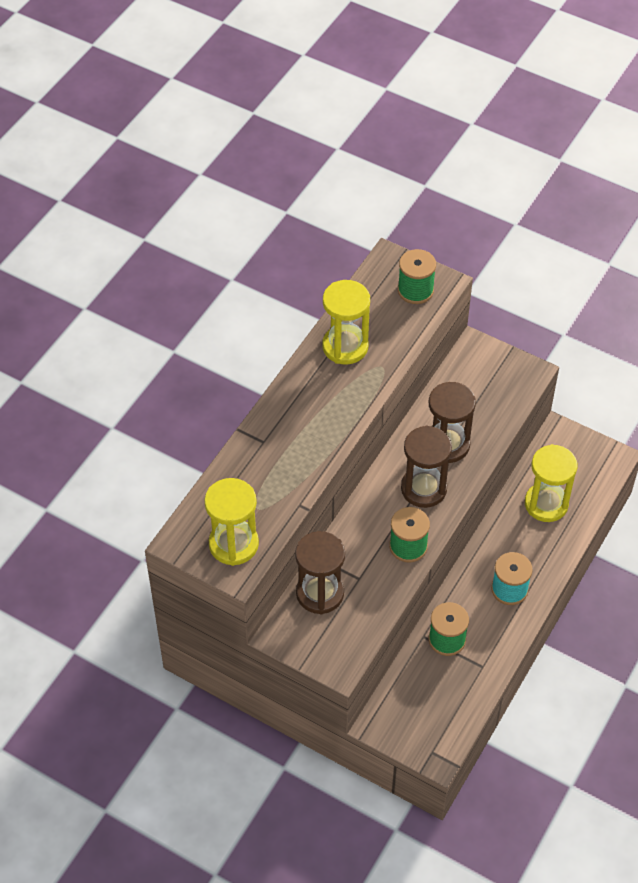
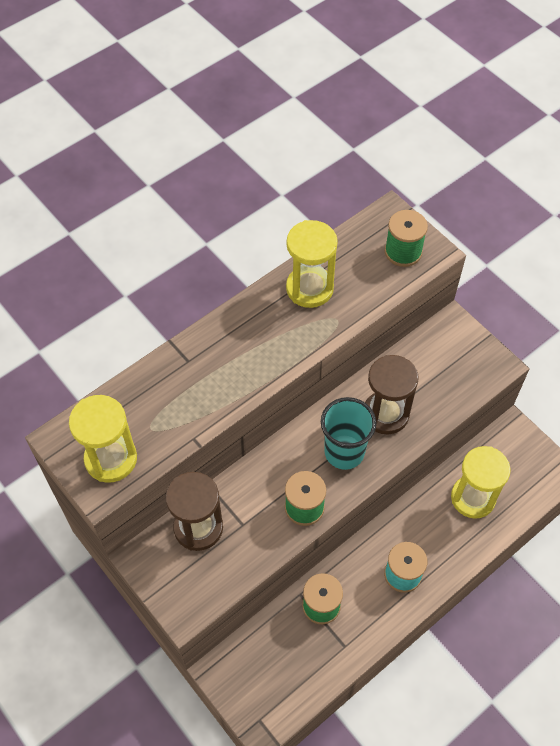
camera: 20 degrees right, 5 degrees up
(423, 489) = (344, 452): brown hourglass -> turquoise cup

